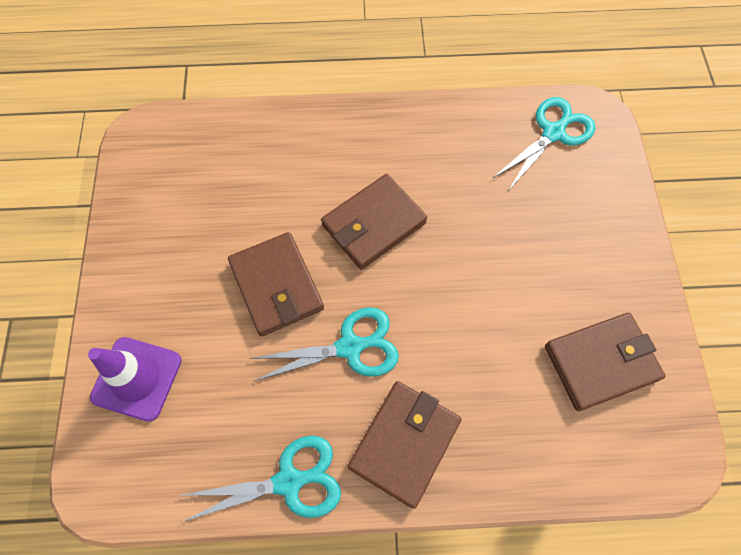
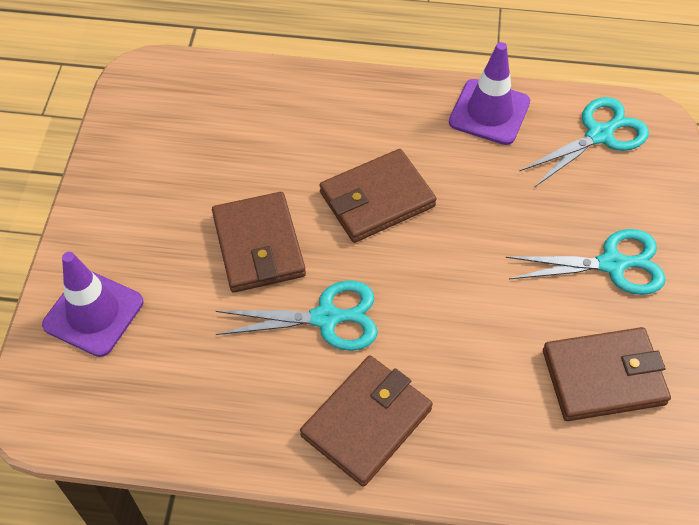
camera: 10 degrees right, 10 degrees down
(288, 481) = (234, 439): turquoise scissors -> turquoise scissors (612, 264)
(456, 125) = (489, 112): none -> purple traffic cone

